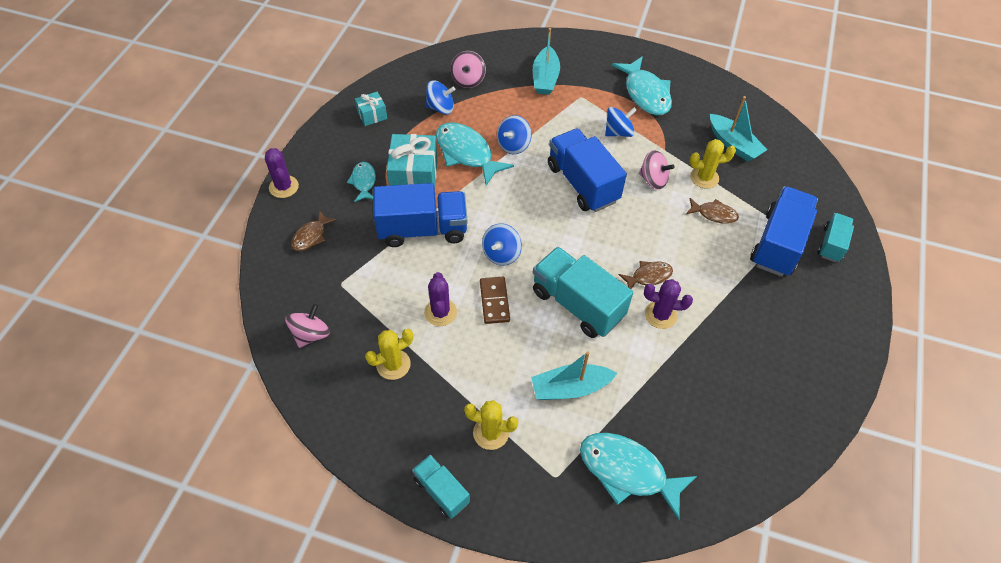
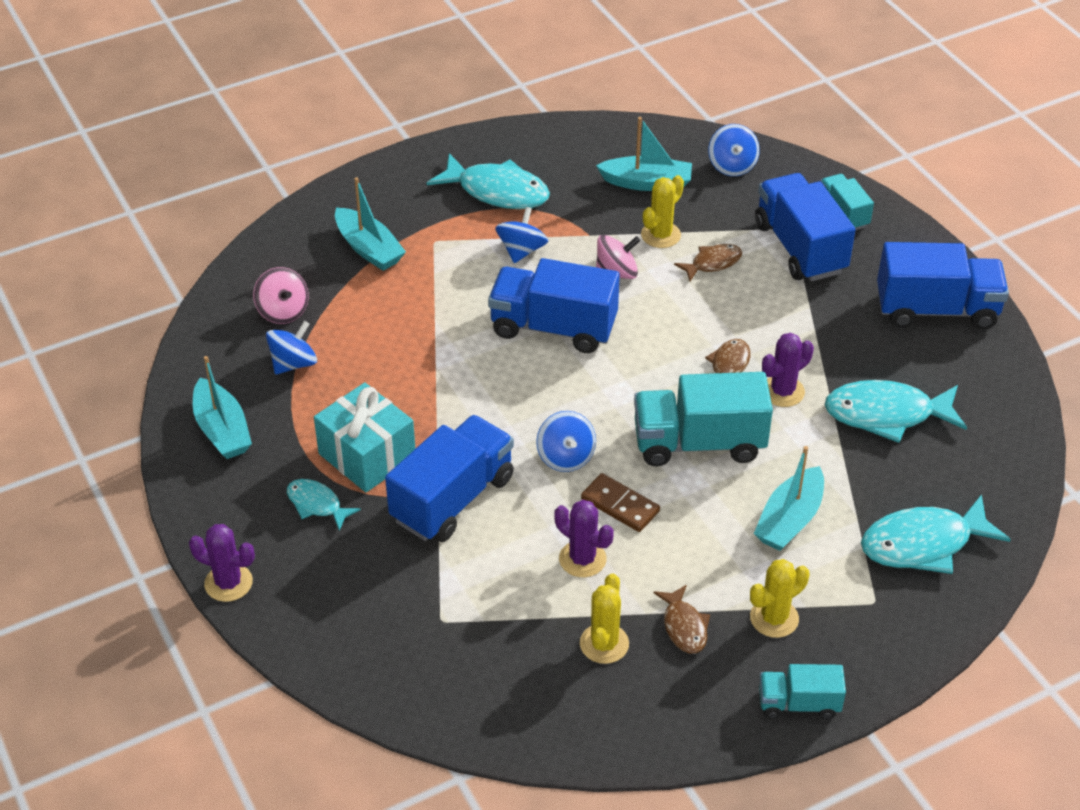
camera: 45 degrees left, 10 degrees down
(311, 236) = (339, 604): brown fish -> brown fish (684, 626)
(311, 334) = (481, 692): pink spinning top -> none
(372, 115) = (222, 430): turquoise gift -> turquoise boat
(466, 153) = (391, 388): turquoise fish -> turquoise fish (886, 414)
(513, 145) = (430, 343): blue spinning top -> blue spinning top (732, 166)
(819, 344) = (936, 310): none -> blue truck

